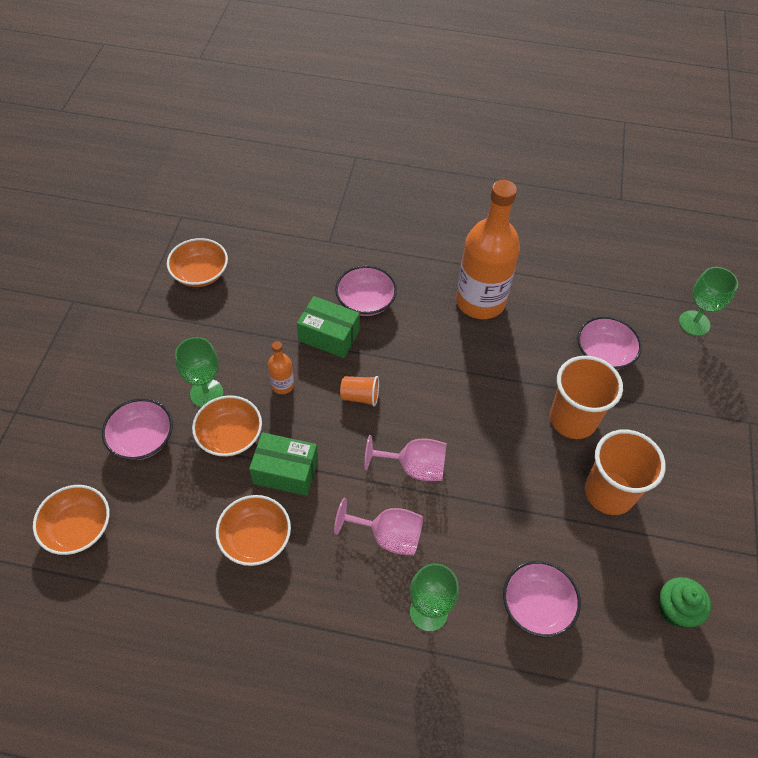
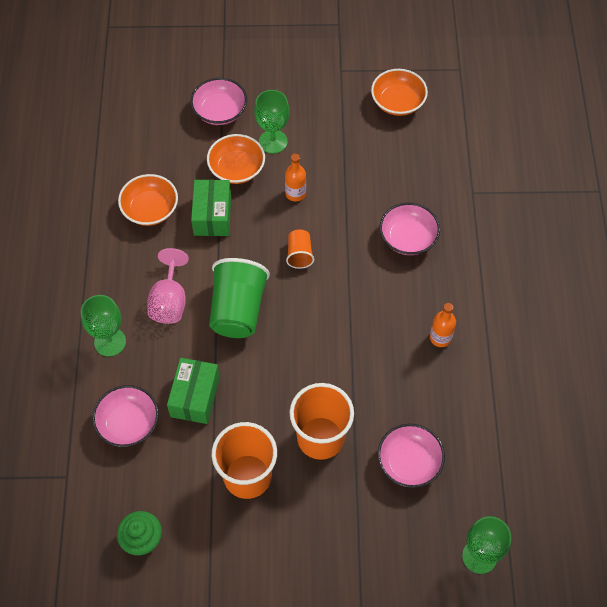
camera: 80 degrees right, 5 degrees up
(78, 528) = (137, 96): orange bowl -> none
(329, 336) = (358, 216): green box -> green box (195, 397)
(414, 467) = (238, 310): pink goblet -> green cup
(480, 301) = (440, 338): orange bottle -> orange bottle, size x0.42

